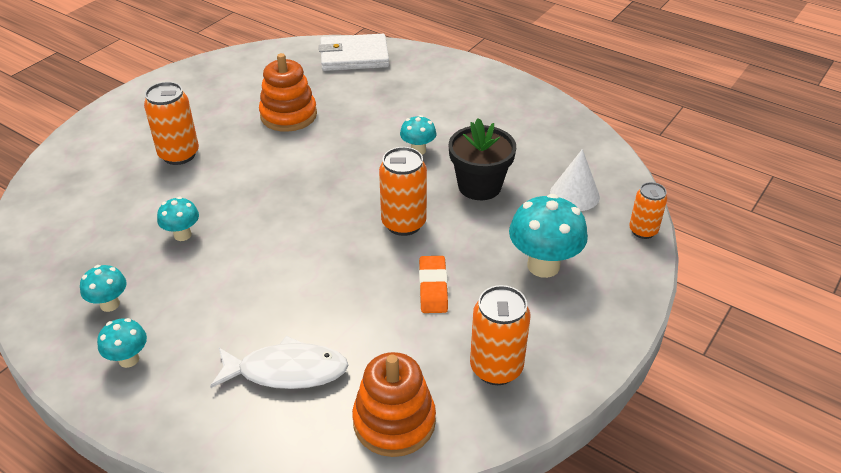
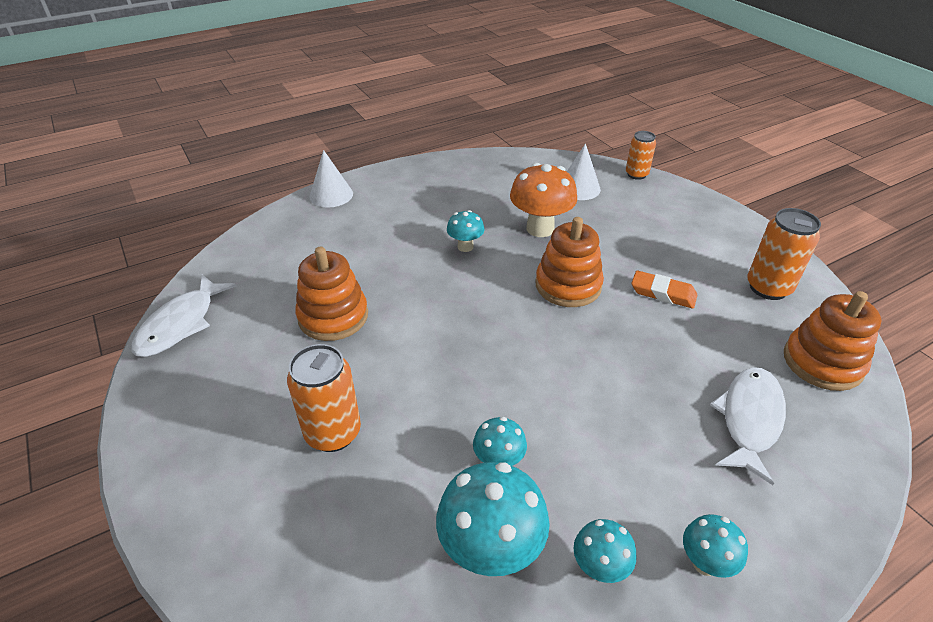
camera: 65 degrees left, 0 degrees up
(246, 59) = (181, 324): none -> white fish
(354, 56) = (268, 242): white wallet -> none
(403, 223) = (568, 285): orange can -> orange stacking toy
(437, 60) = (331, 195): none -> white cone
(479, 186) = (540, 229): black flower pot -> orange mushroom
(543, 266) = (657, 229): turquoise mushroom -> turquoise mushroom (490, 551)

